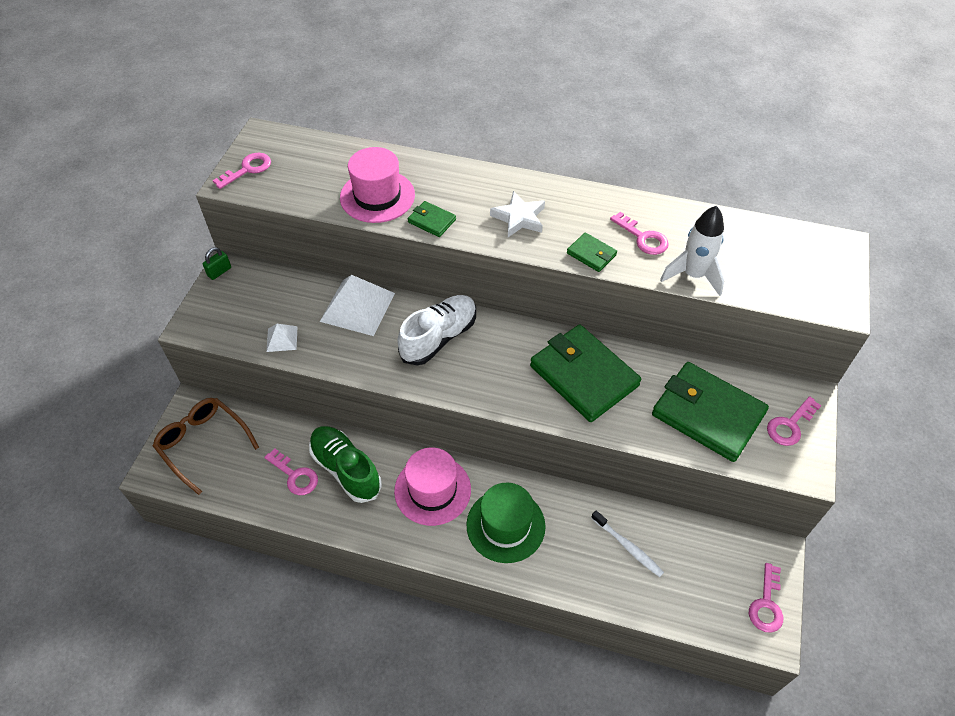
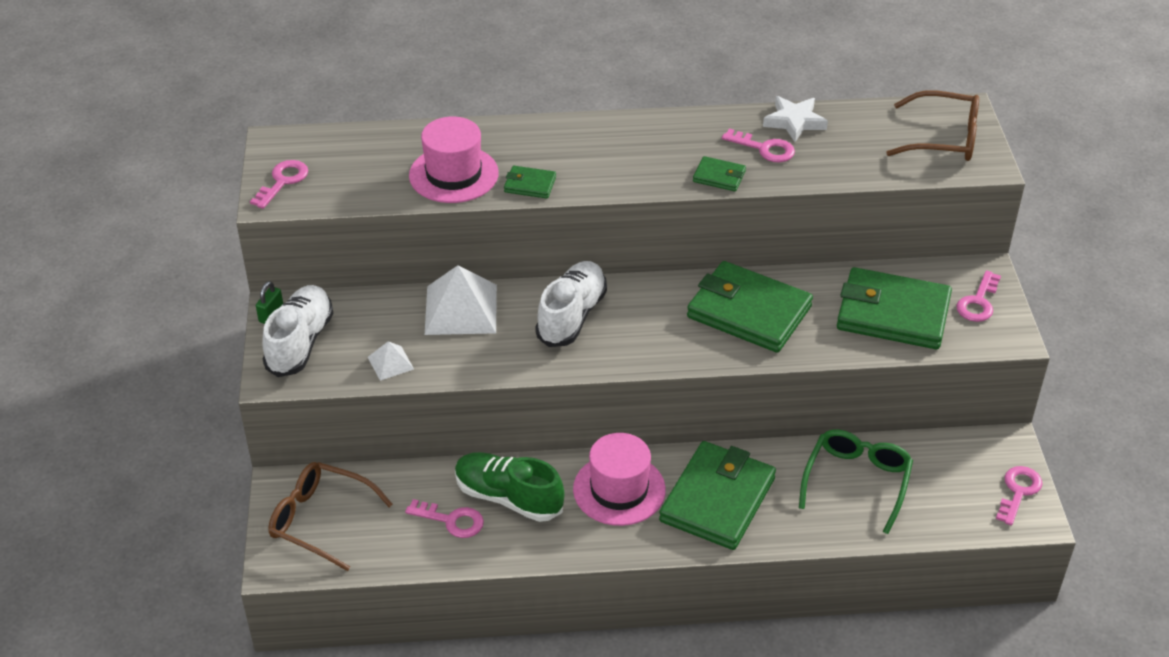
camera: 20 degrees left, 10 degrees down
(227, 302) = (300, 343): none -> white shoe
(505, 525) = (717, 500): green hat -> green wallet
(519, 218) = (624, 160): white star -> white star (794, 122)
(628, 547) = (856, 482): white toothbrush -> green glasses
(693, 275) = (832, 172): white rocket -> none
(766, 604) = (1018, 491): pink key -> pink key turned 150 degrees counterclockwise
(809, 268) = (943, 138): none -> brown glasses

